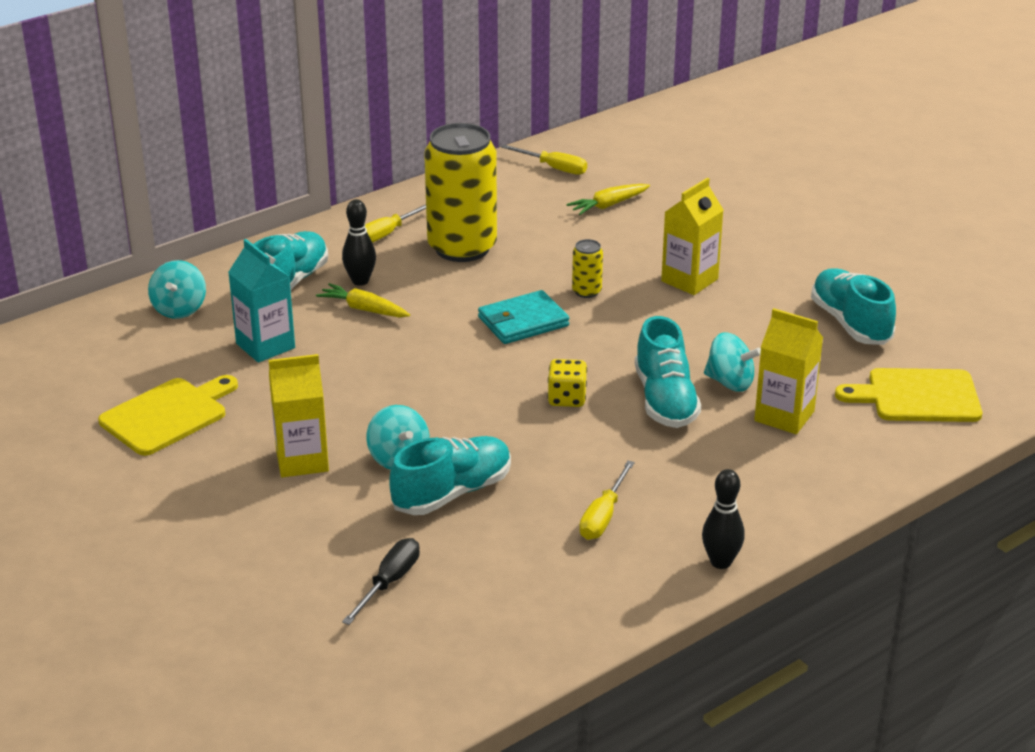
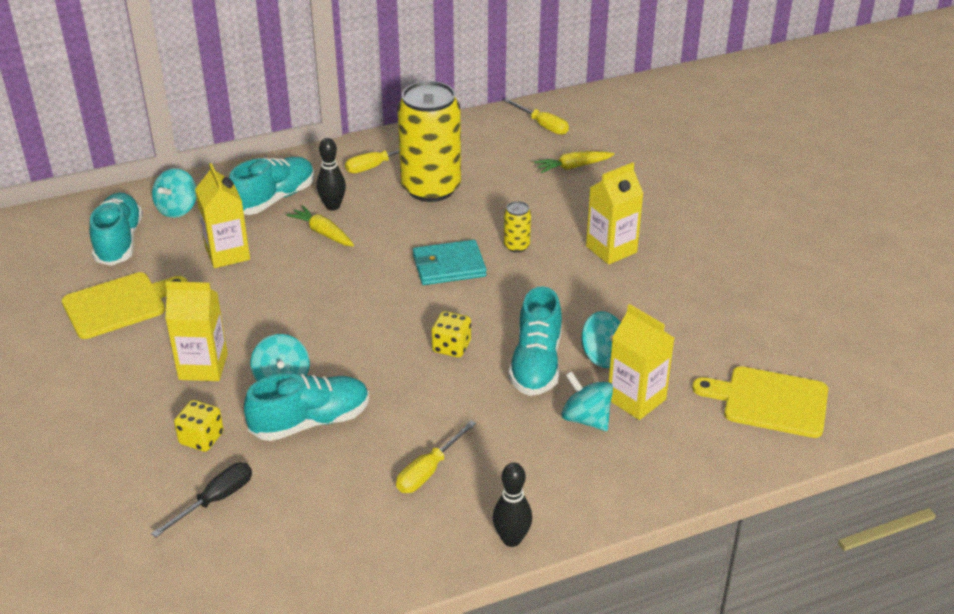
camera: 15 degrees right, 5 degrees up
(265, 346) = (227, 254): turquoise carton -> yellow carton
(340, 528) = (201, 438): none -> yellow dice
(742, 442) = (586, 419): none -> turquoise spinning top
(850, 323) = (738, 315): turquoise shoe -> turquoise shoe (119, 242)

